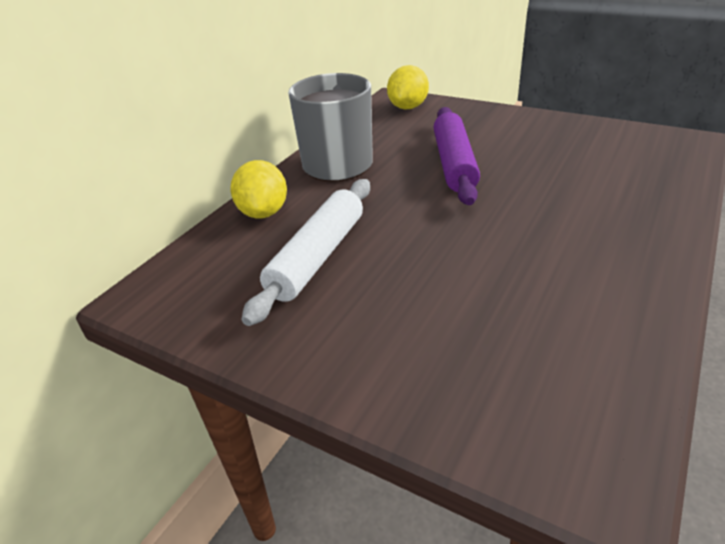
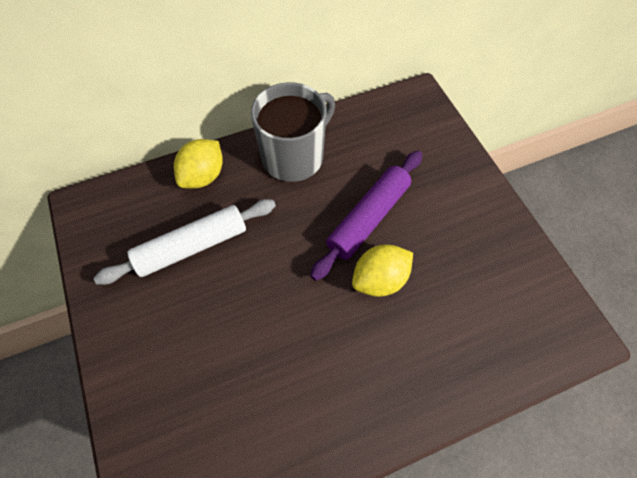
camera: 35 degrees right, 25 degrees up
(408, 107) = (415, 118): yellow lemon -> yellow lemon (380, 279)

